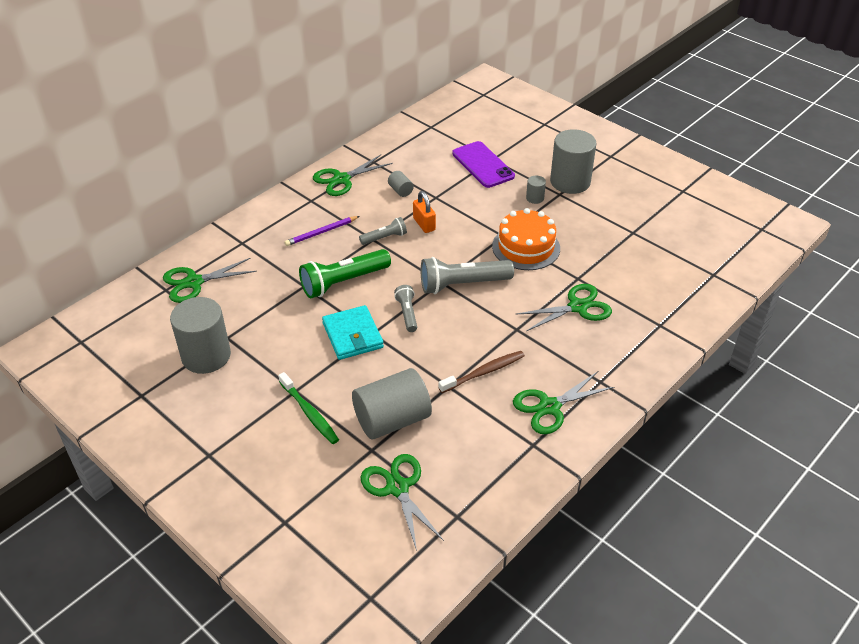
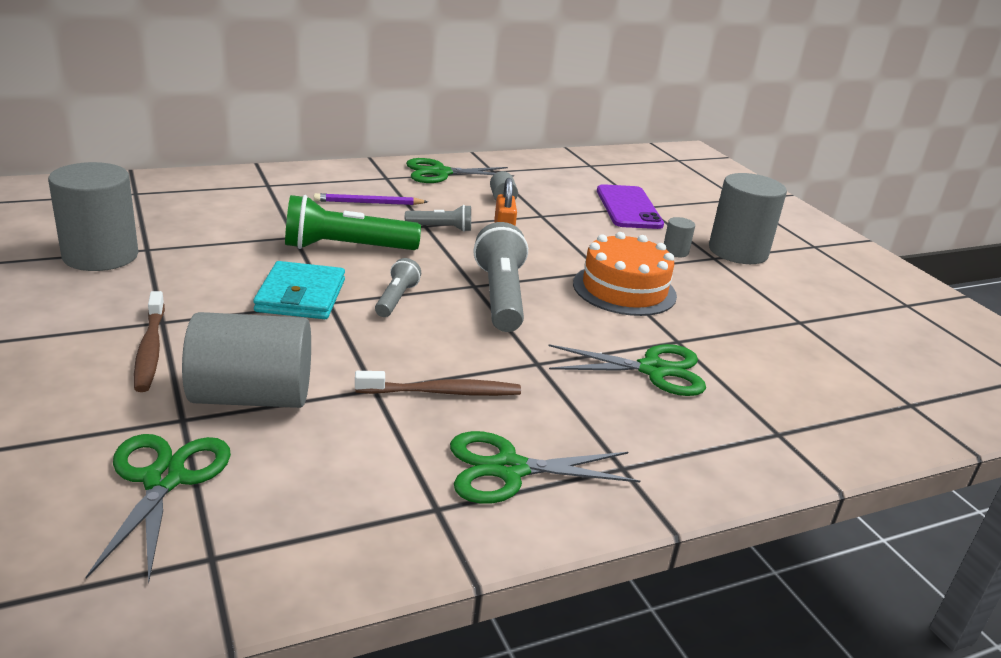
camera: 20 degrees right, 15 degrees down
(194, 282) = (173, 197): green scissors -> none
(309, 413) = (150, 349): green toothbrush -> brown toothbrush
(462, 284) = (501, 296): grey flashlight -> grey flashlight turned 75 degrees clockwise

